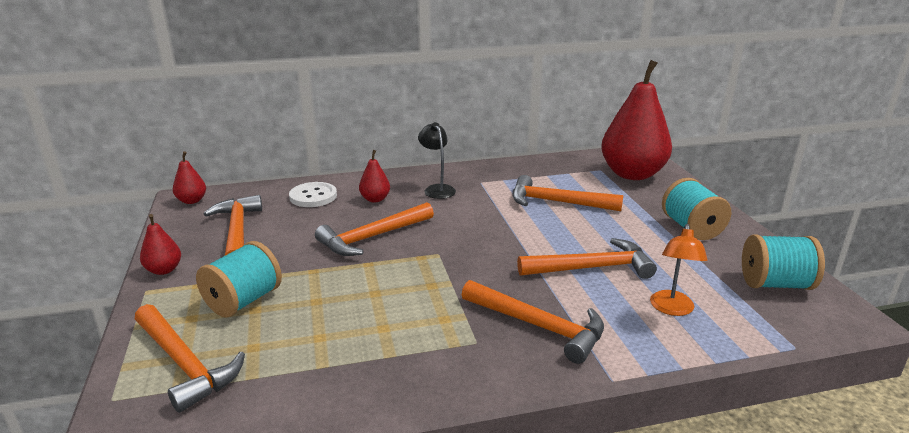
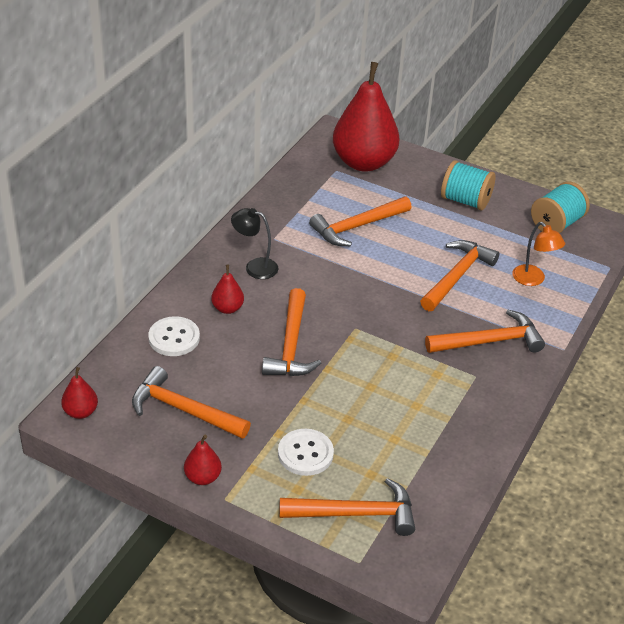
camera: 50 degrees left, 15 degrees up
(243, 301) = (305, 454): turquoise spool -> white button

